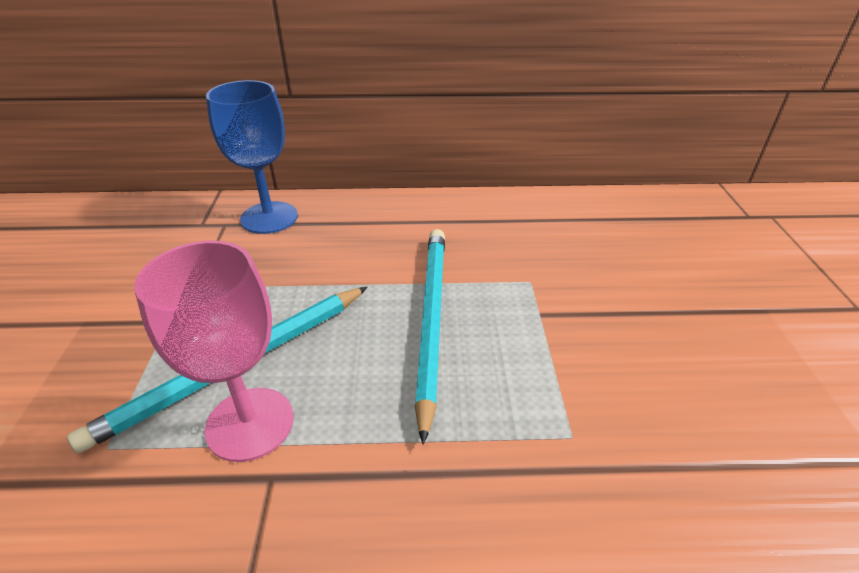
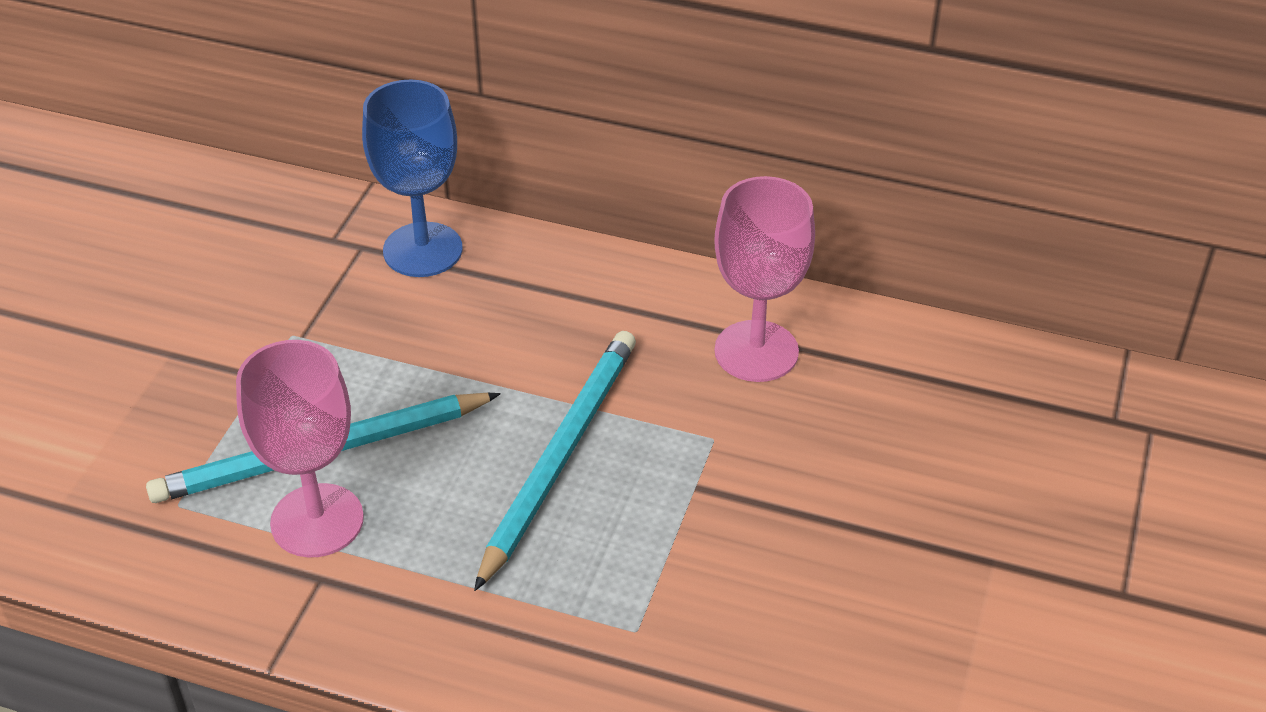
camera: 20 degrees right, 5 degrees up
(521, 226) = (756, 351): none -> pink goblet

